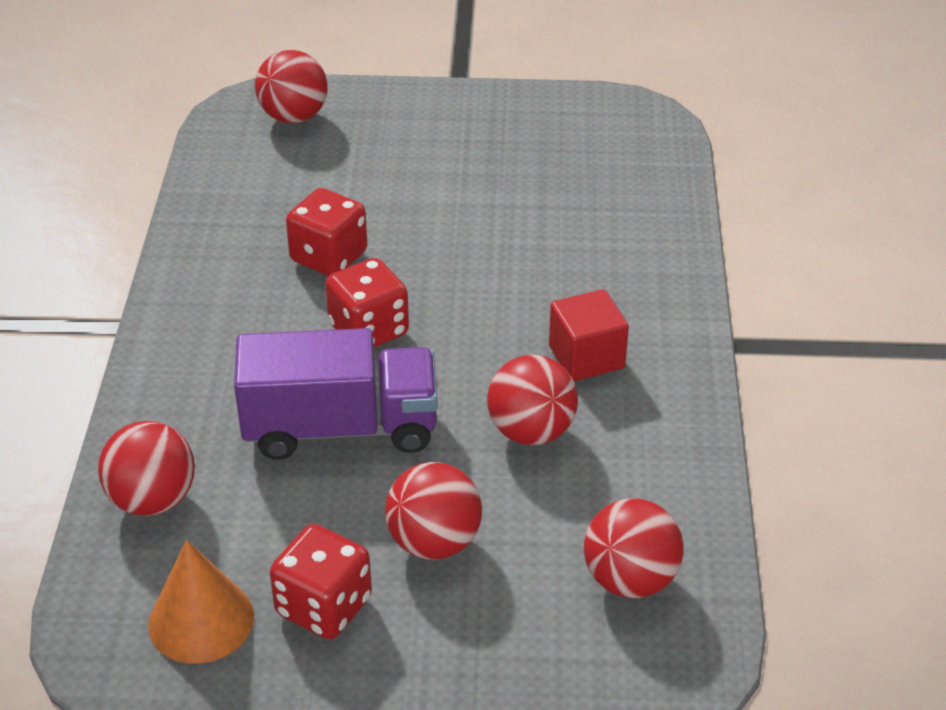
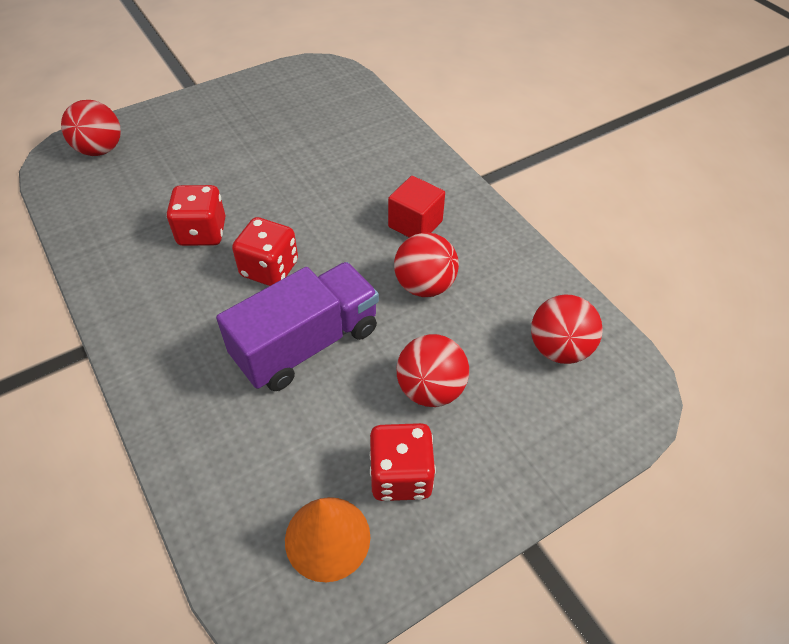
camera: 35 degrees left, 10 degrees up
(153, 499) = (218, 467): red ball -> none

